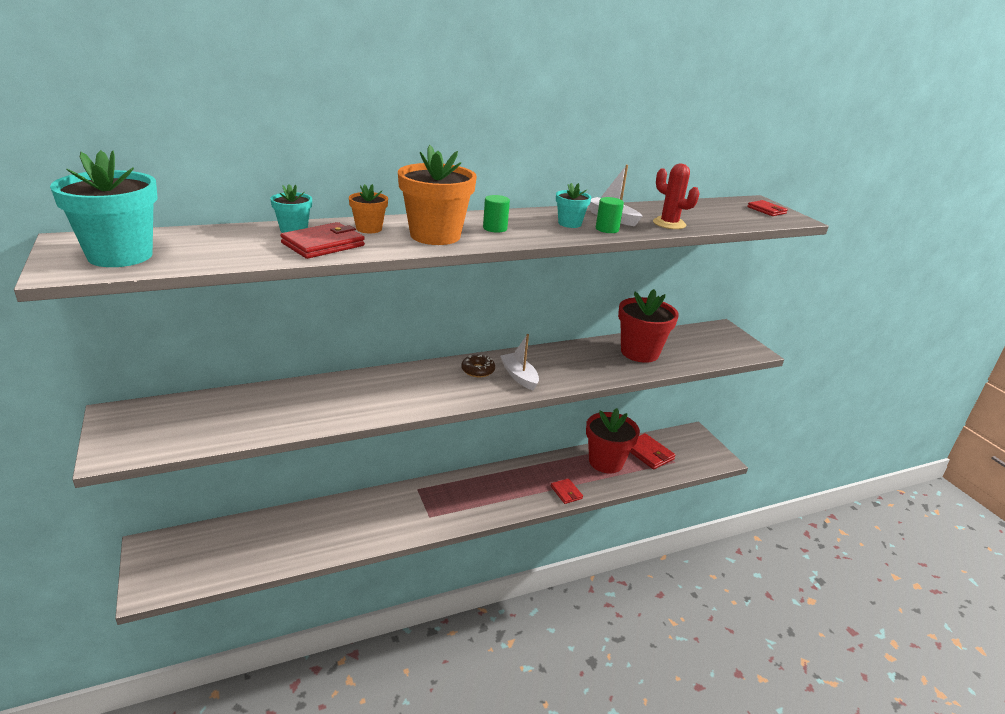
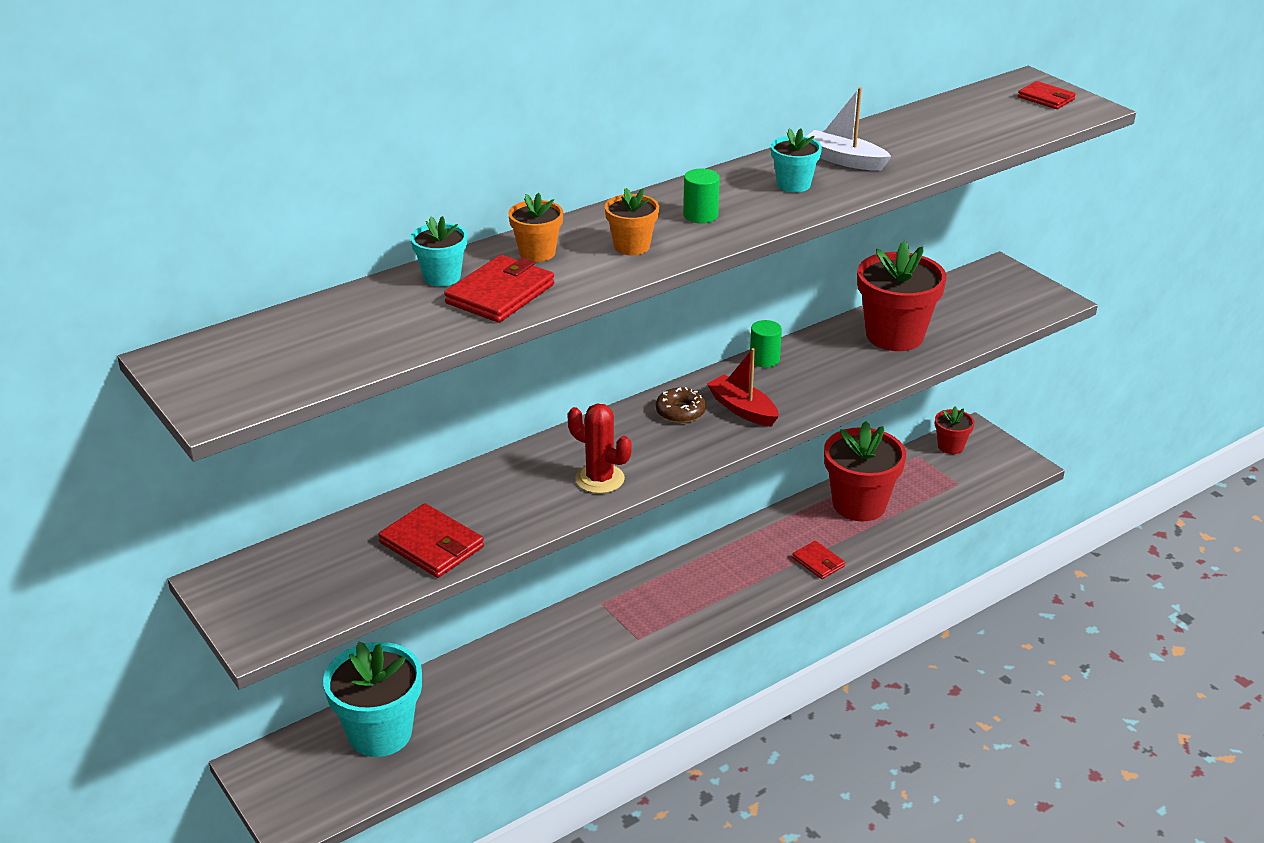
camera: 10 degrees left, 5 degrees up
(120, 255) = (263, 369): turquoise flower pot -> turquoise flower pot (380, 733)
(435, 236) = (632, 246): orange flower pot -> orange flower pot, size x0.51
(519, 376) = (742, 409): white boat -> red boat
(607, 229) = (847, 184): green cylinder -> green cylinder (764, 359)
(648, 453) = (916, 478): red wallet -> red wallet (432, 545)
(669, 224) = (924, 155): red cactus -> red cactus (600, 479)
(676, 438) = (950, 446): none -> red flower pot

